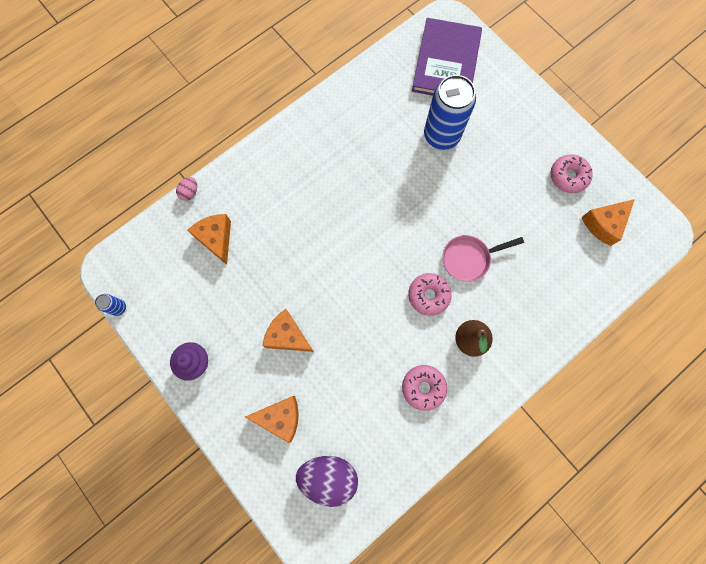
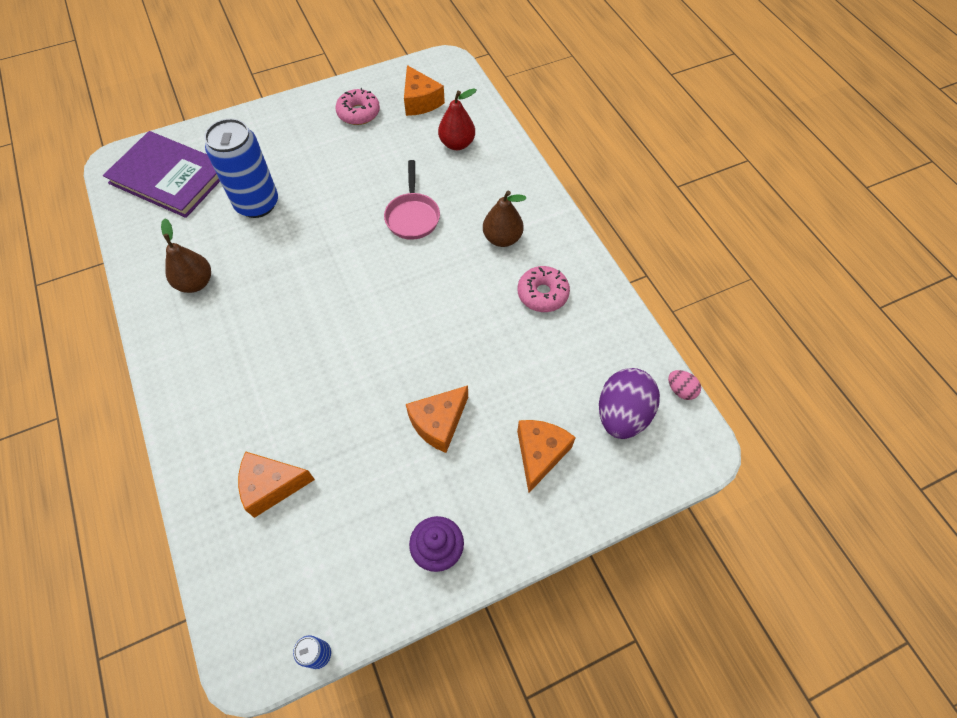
camera: 75 degrees left, 15 degrees down
(190, 192) = (185, 509): pink egg -> pink egg (680, 390)
(356, 124) = (195, 283): none -> brown pear
(428, 295) = (440, 263): pink donut -> none
(563, 272) = (457, 144): none -> red pear

